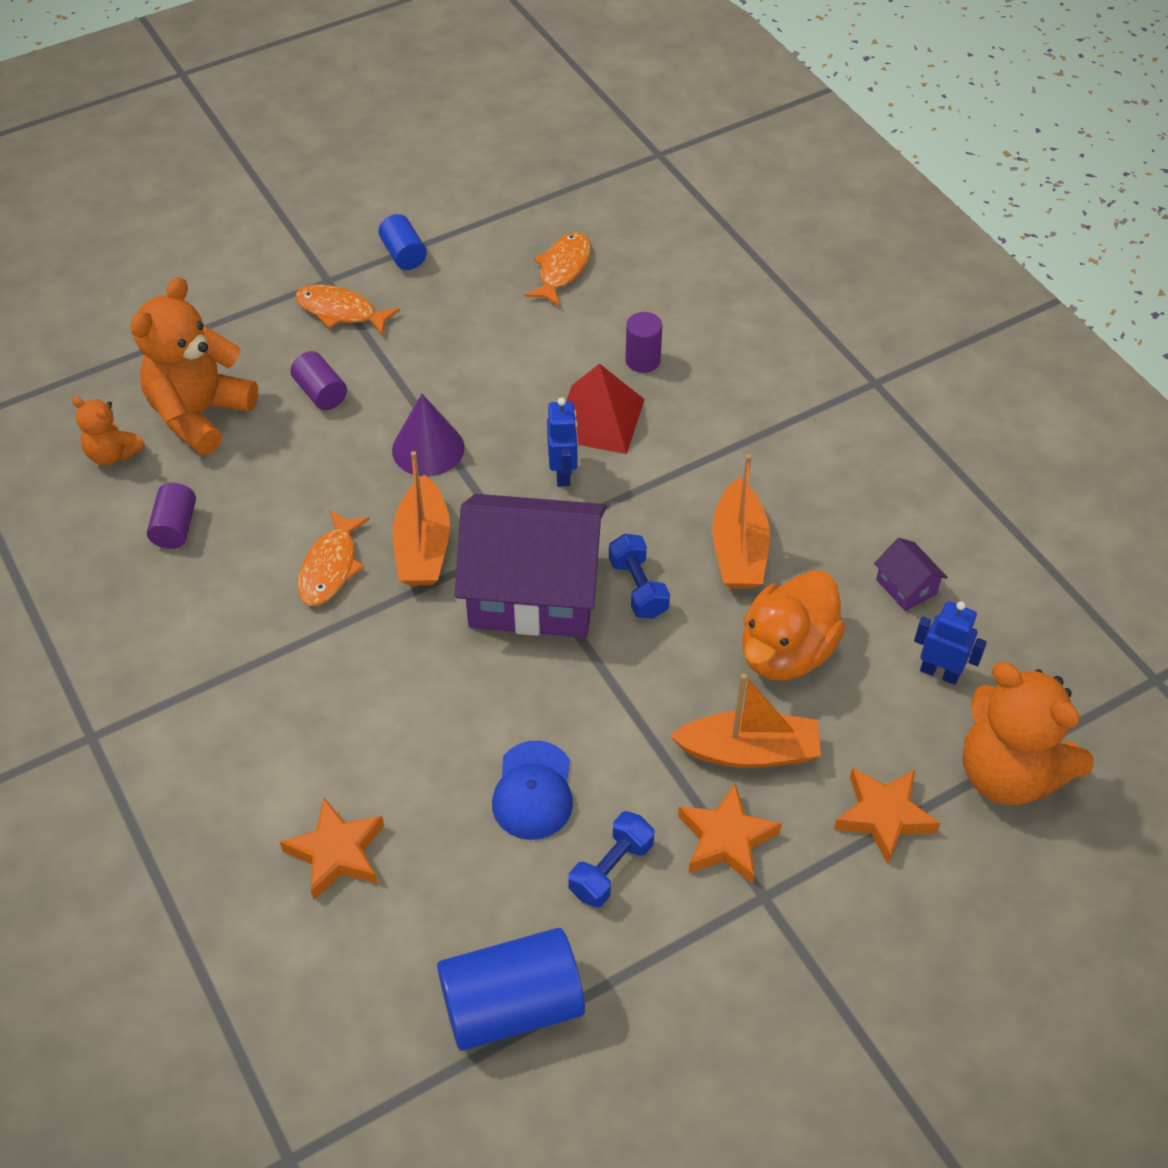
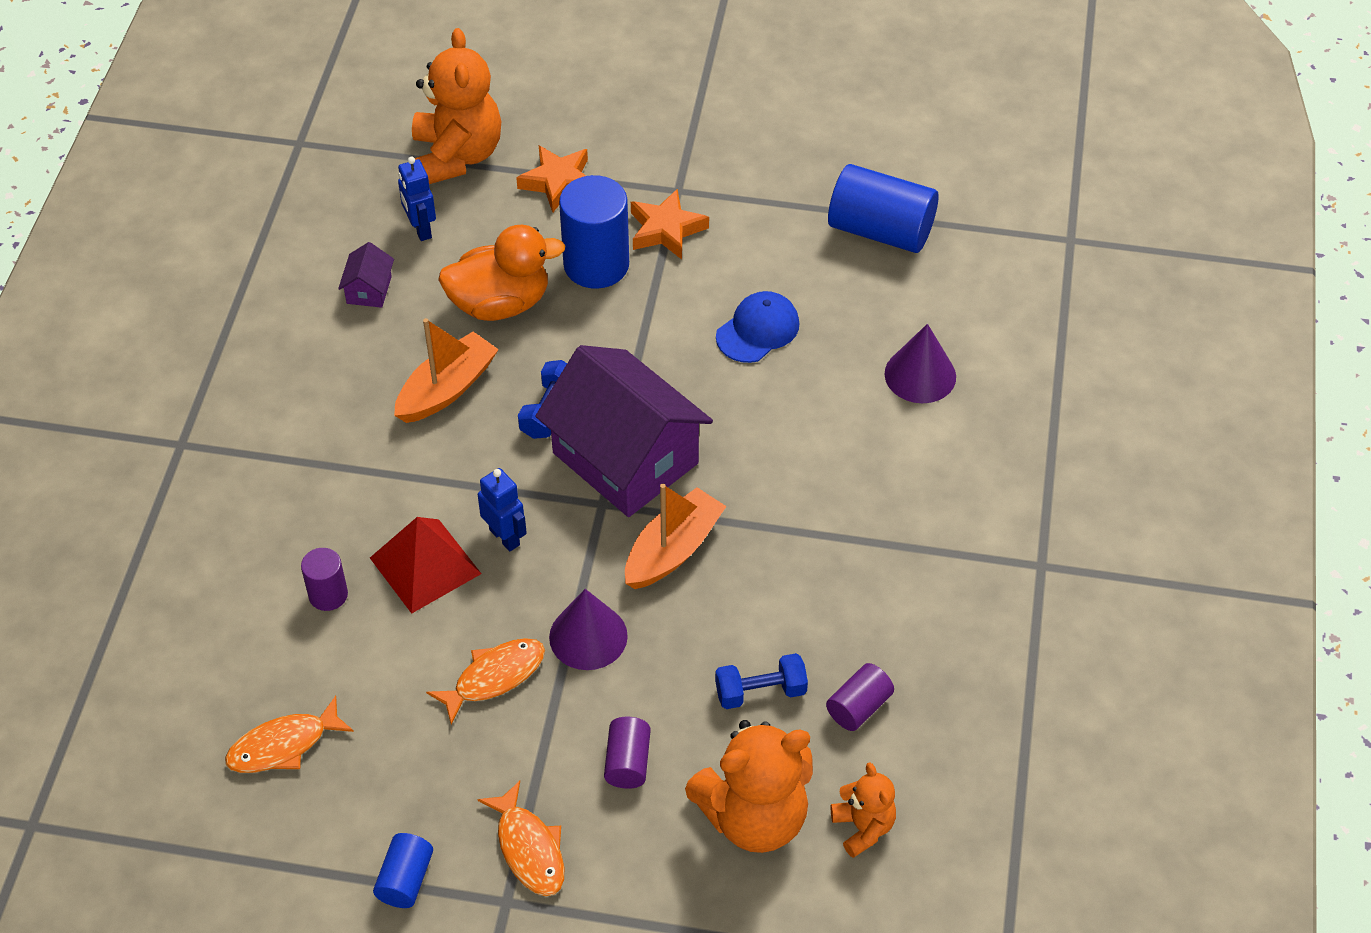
camera: 140 degrees left, 0 degrees up
(330, 567) = (759, 582): orange fish -> orange fish (494, 677)
(336, 853) = (920, 375): orange star -> purple cone
(563, 473) = (505, 537): blue robot -> blue robot turned 105 degrees clockwise
(611, 869) = (753, 258): blue dumbbell -> blue dumbbell (760, 692)
(748, 751) = (596, 265): orange boat -> blue cylinder

